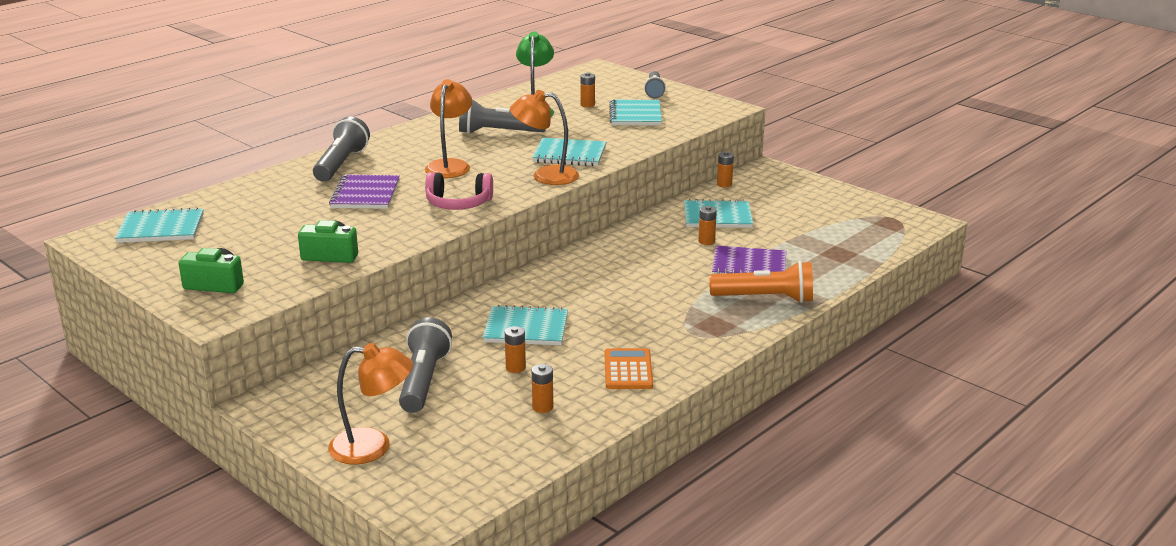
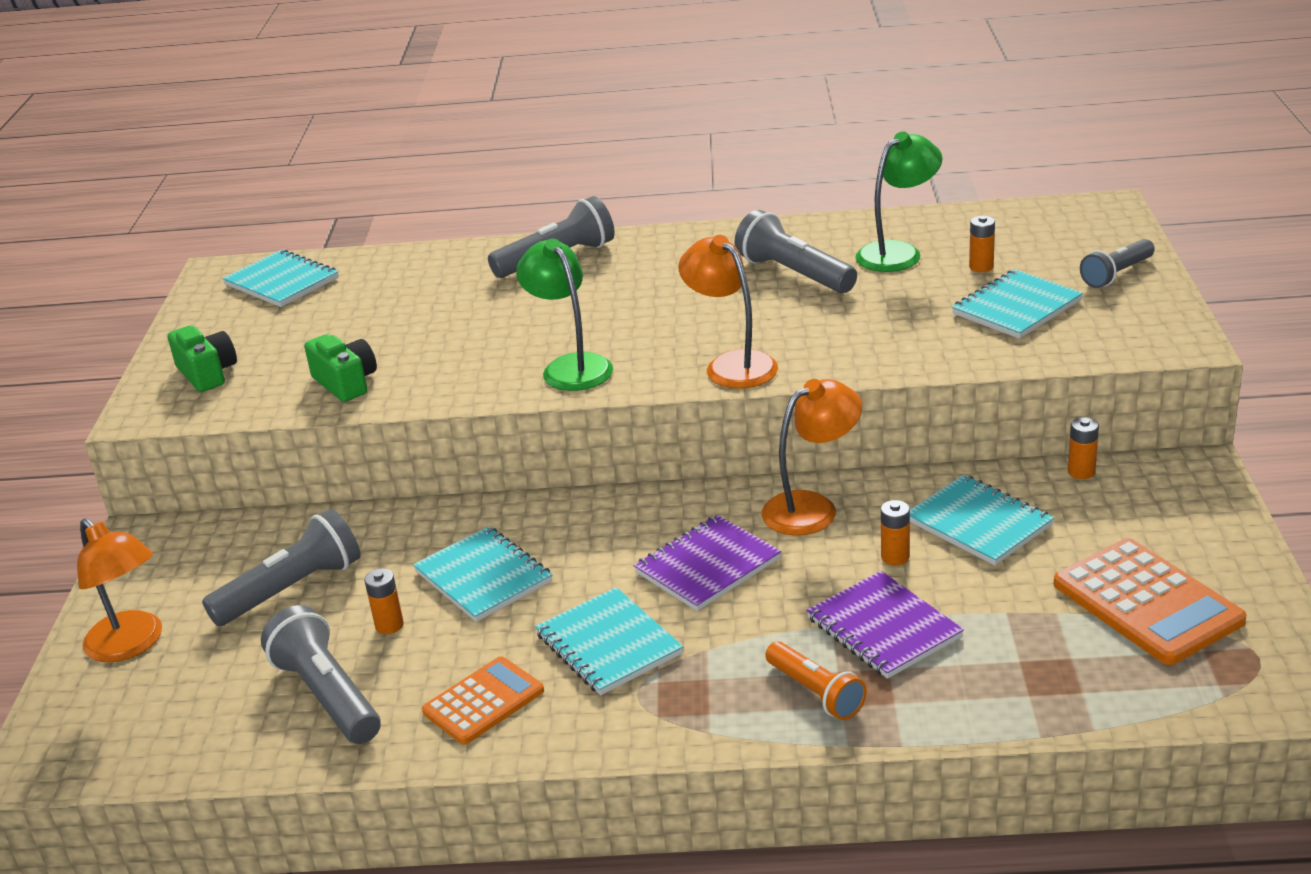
camera: 50 degrees right, 5 degrees up
(365, 194) = (509, 312): purple notebook -> purple notebook (707, 566)
(450, 165) = (657, 305): orange lamp -> orange lamp (812, 507)
(458, 204) = (571, 366): pink headphones -> green lamp
(542, 407) = (327, 696): orange battery -> grey flashlight
(569, 155) = (816, 342): turquoise notebook -> turquoise notebook (608, 644)
(765, 298) = (815, 692): orange flashlight -> orange flashlight, size x0.66
(828, 217) = (1147, 602): none -> orange calculator

